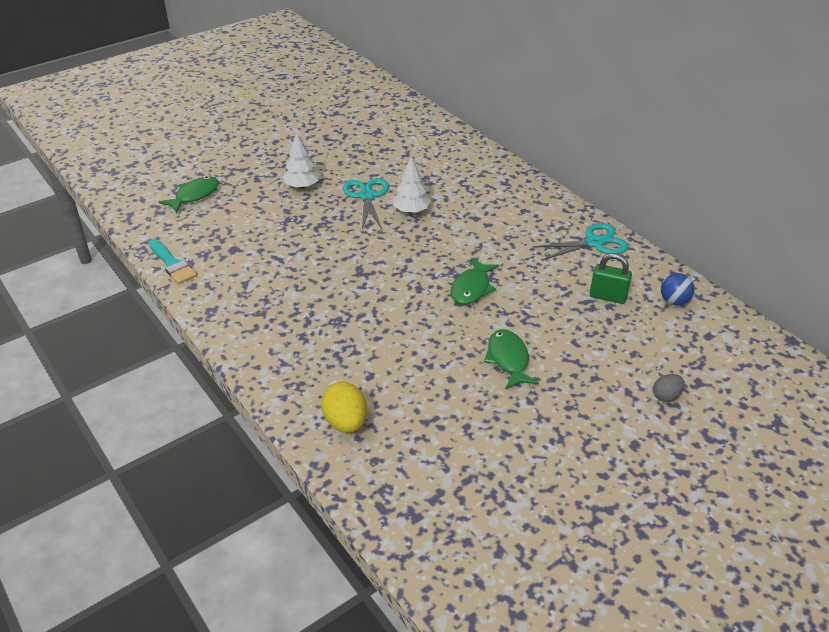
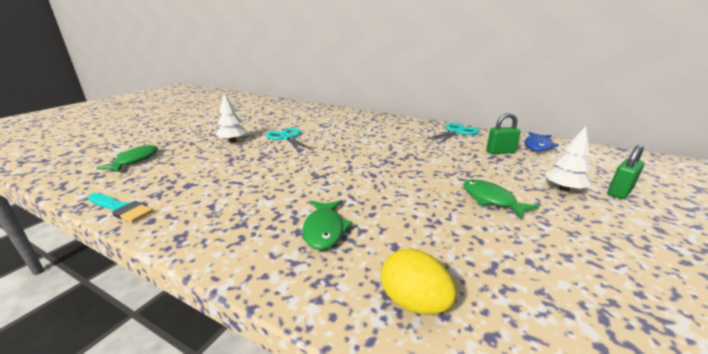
camera: 25 degrees left, 15 degrees down
(411, 211) = (326, 139): white tree -> white tree (564, 189)
(472, 288) = (411, 166): green fish -> green fish (324, 230)
(666, 396) = (619, 192): grey egg -> green padlock
(674, 301) = (537, 146): blue ball -> blue fish

